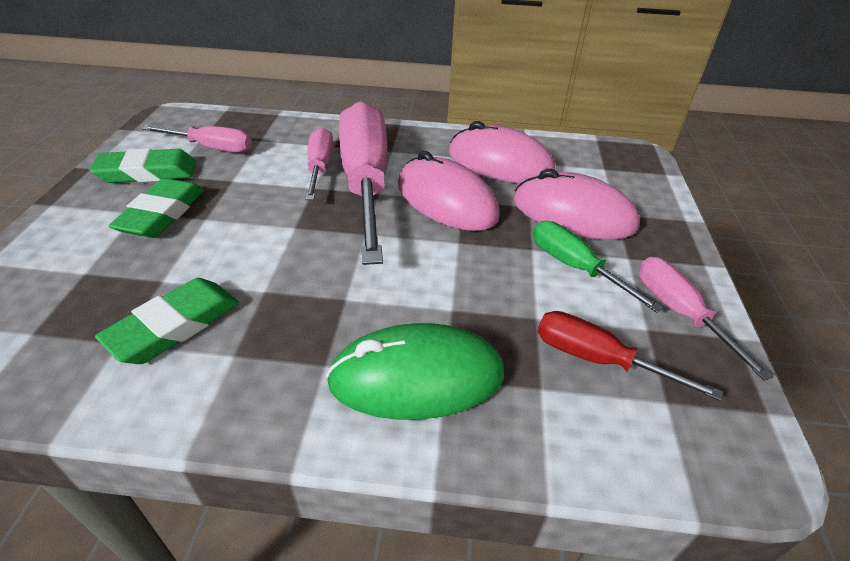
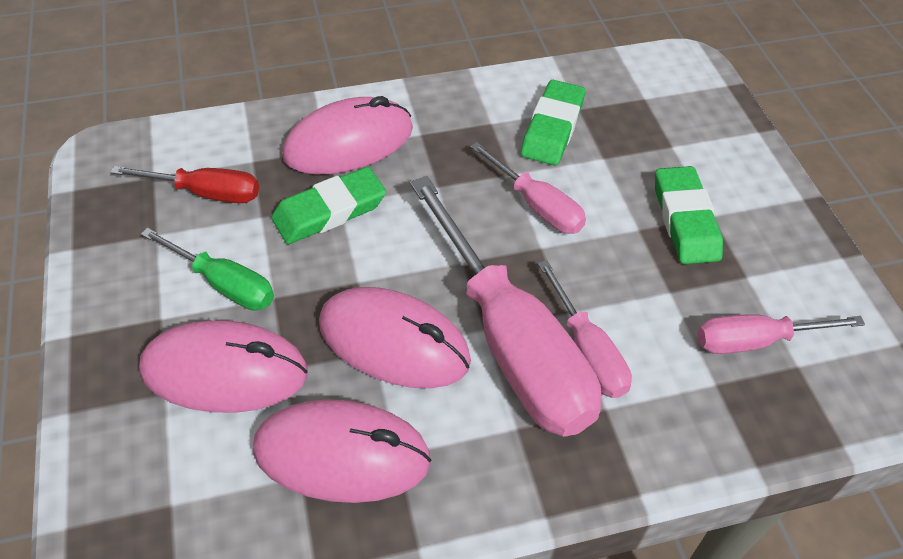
camera: 160 degrees right, 10 degrees up
(147, 172) = (773, 270): green eraser -> green eraser (329, 211)
(416, 377) = (349, 142): green mouse -> pink mouse
(679, 313) = (120, 259): pink screwdriver -> pink screwdriver (536, 205)

